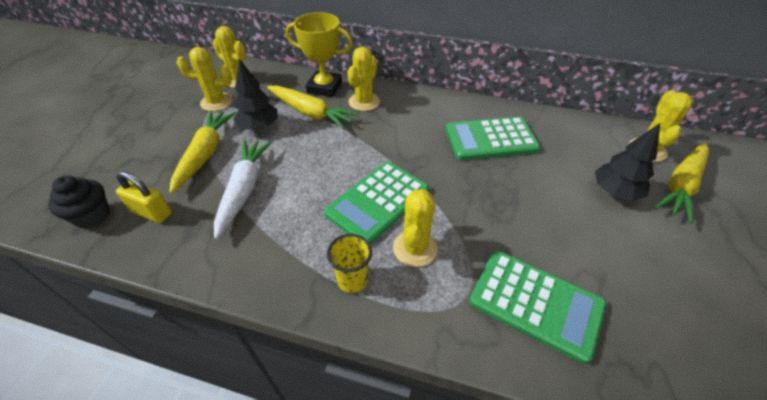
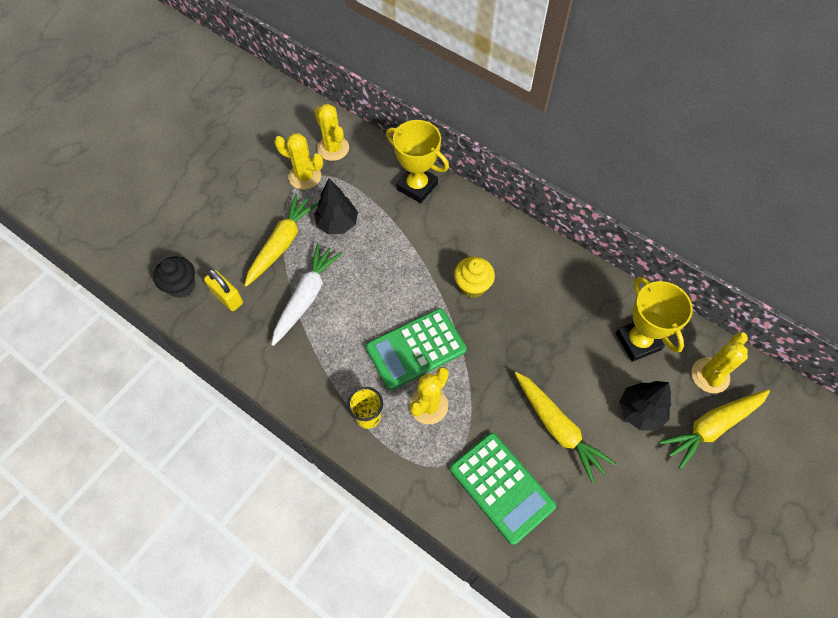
camera: 20 degrees right, 15 degrees up
(310, 113) = (391, 219): yellow carrot -> yellow carrot (558, 428)
(364, 102) = (450, 220): yellow cactus -> none
(407, 140) = (472, 286): none -> yellow cupcake
(490, 139) = (555, 311): green calculator -> none
(572, 142) = (638, 341): none -> yellow trophy

